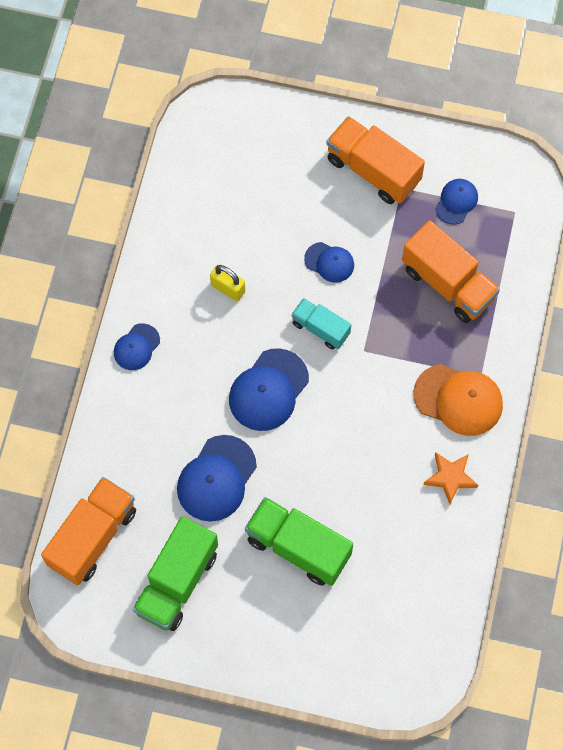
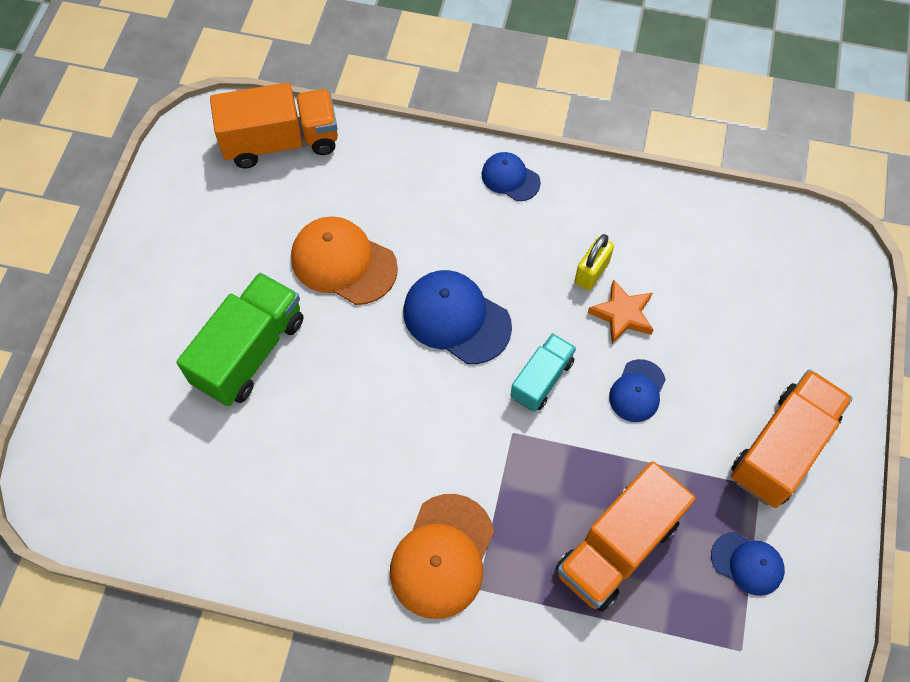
camera: 90 degrees right, 5 degrees down
(92, 537) = (281, 142): orange truck -> orange truck turned 45 degrees counterclockwise
(177, 582) = (221, 224): green truck -> none
(216, 478) = (343, 262): blue cap -> orange cap
(450, 477) = (330, 541): orange star -> orange star (622, 314)

